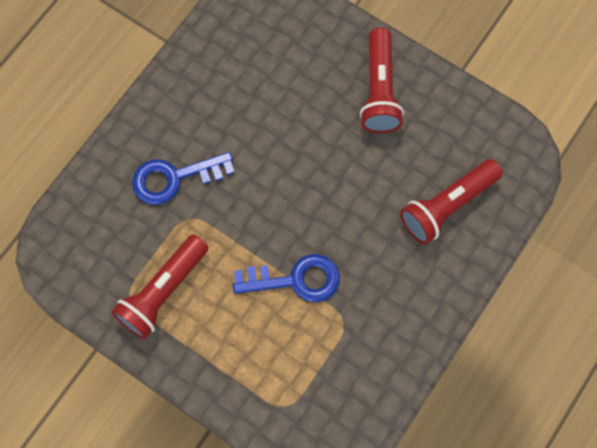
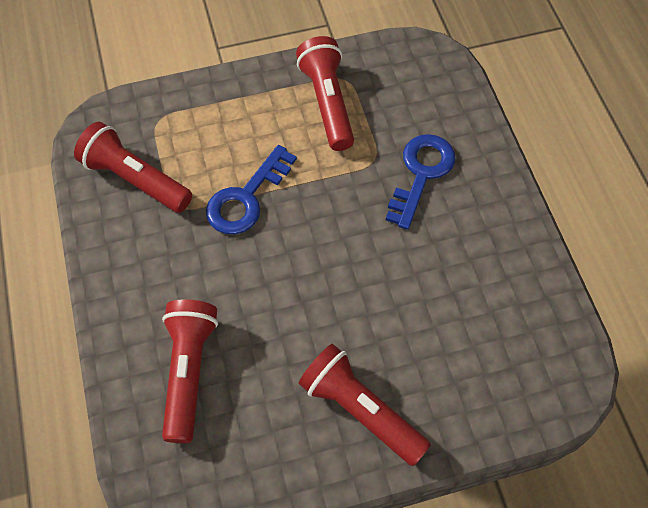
camera: 130 degrees right, 10 degrees down
(349, 373) = (135, 179): none -> red flashlight

